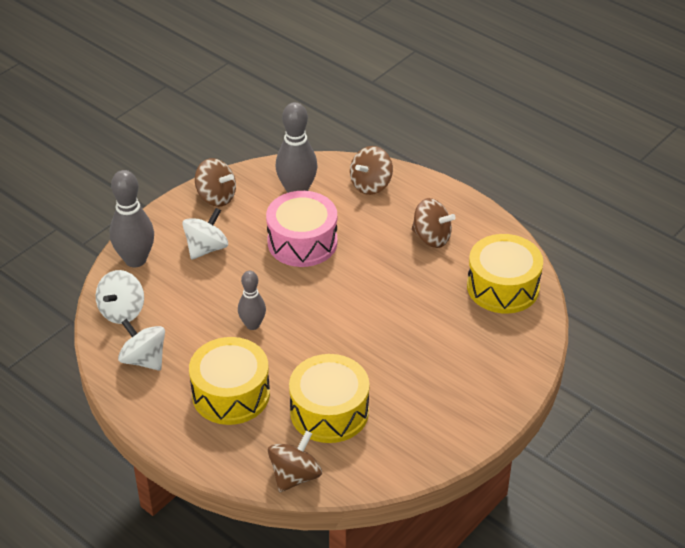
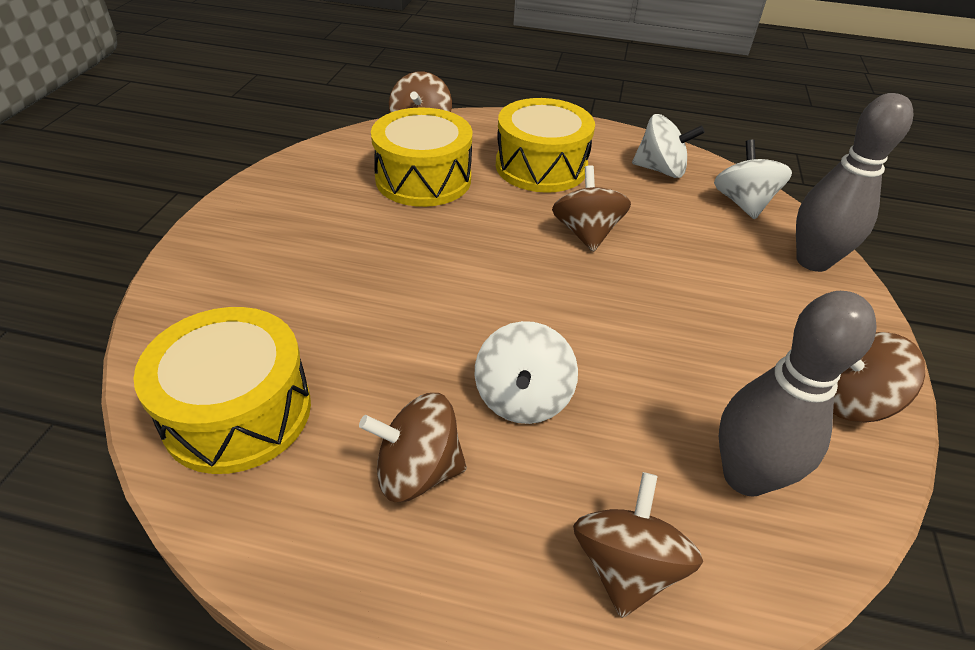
camera: 150 degrees right, 0 degrees up
(206, 248) = (753, 307): white spinning top -> white spinning top (522, 398)
(252, 325) = (586, 233): grey bowling pin -> brown spinning top
(302, 242) = (634, 369): pink drum -> none

